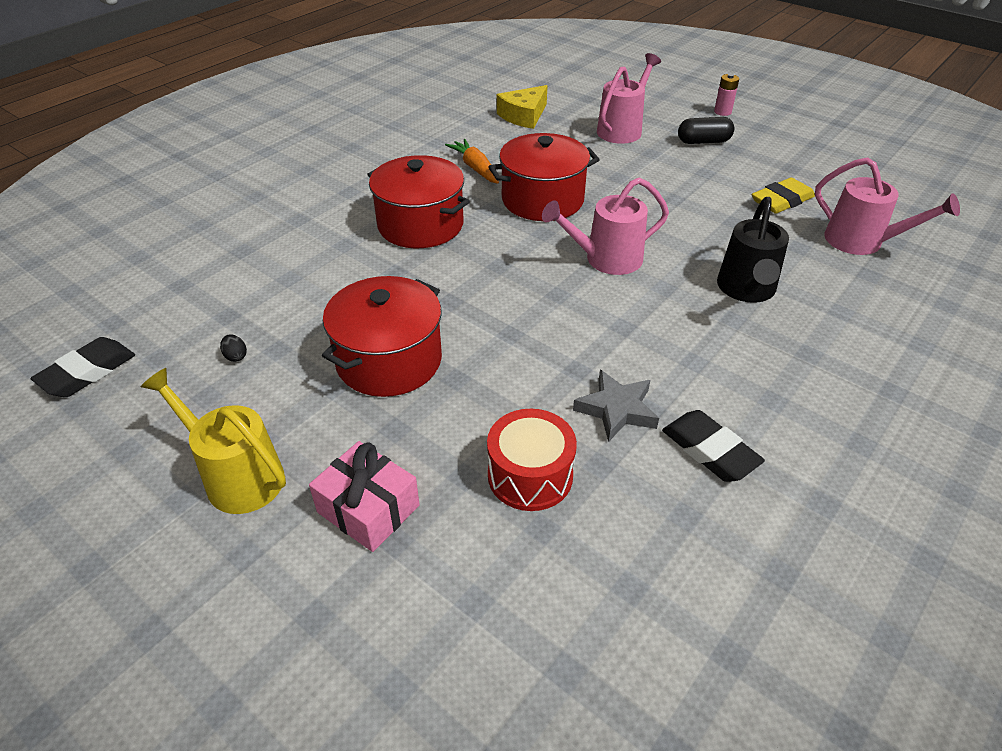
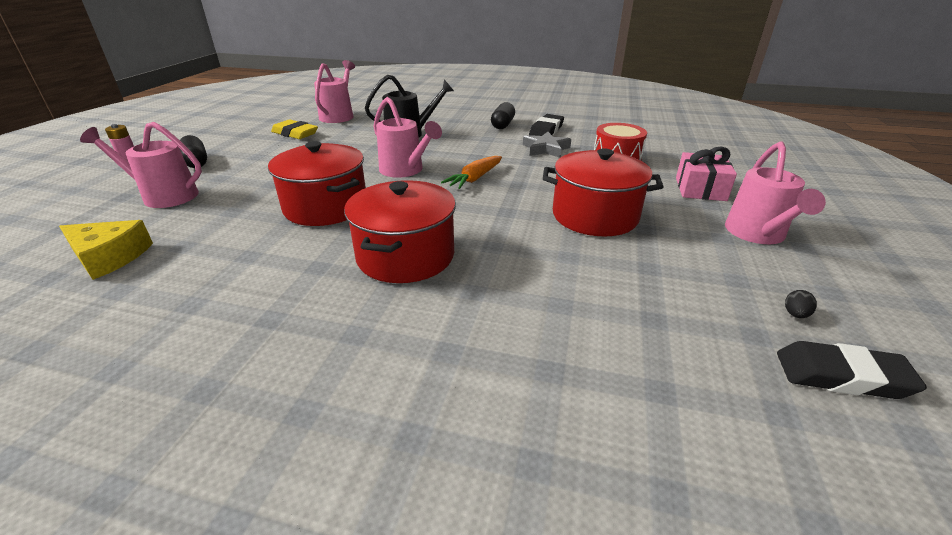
camera: 115 degrees left, 10 degrees down
(236, 356) = (685, 285): black egg -> black egg (795, 314)
(236, 476) = (757, 234): yellow watering can -> pink watering can
(475, 168) = (266, 256): orange carrot -> orange carrot (475, 178)
(762, 404) = (503, 125): none -> black capsule

